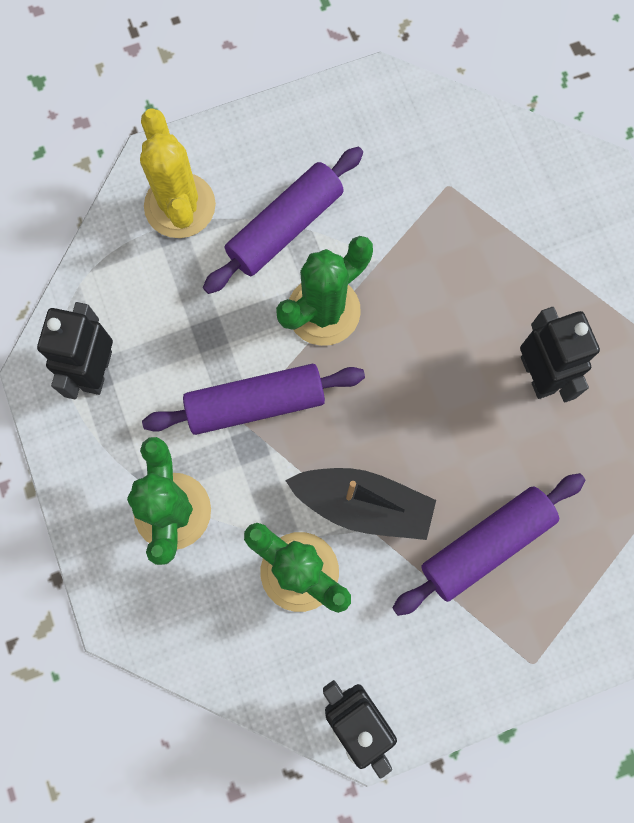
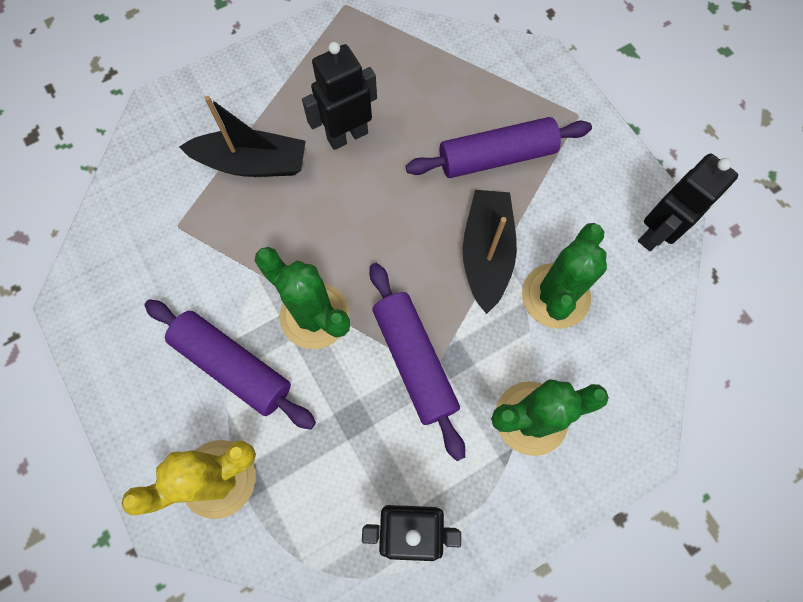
camera: 100 degrees left, 5 degrees down
(486, 544) = (496, 157): purple rolling pin -> purple rolling pin turned 60 degrees counterclockwise
(514, 266) = (252, 163): none -> black boat

